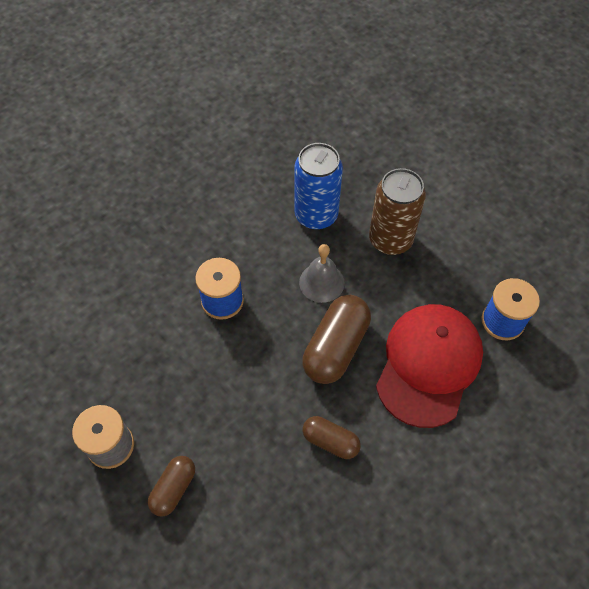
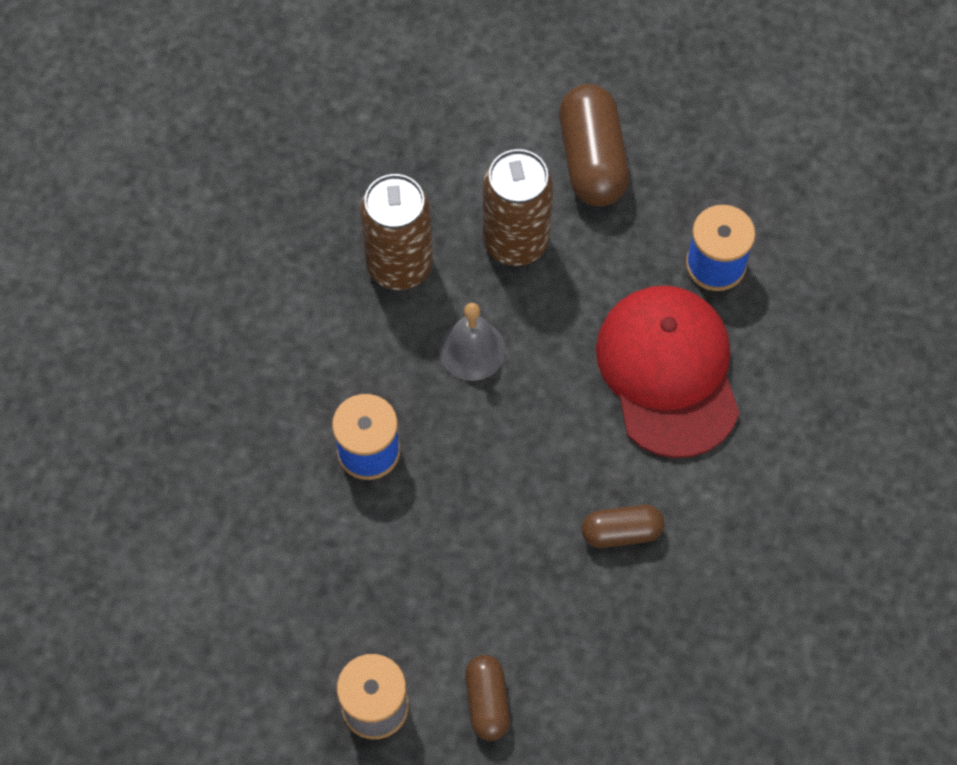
camera: 35 degrees left, 5 degrees up
(316, 215) = (399, 265): blue can -> brown can
(335, 347) = (548, 420): brown capsule -> brown capsule (592, 160)

